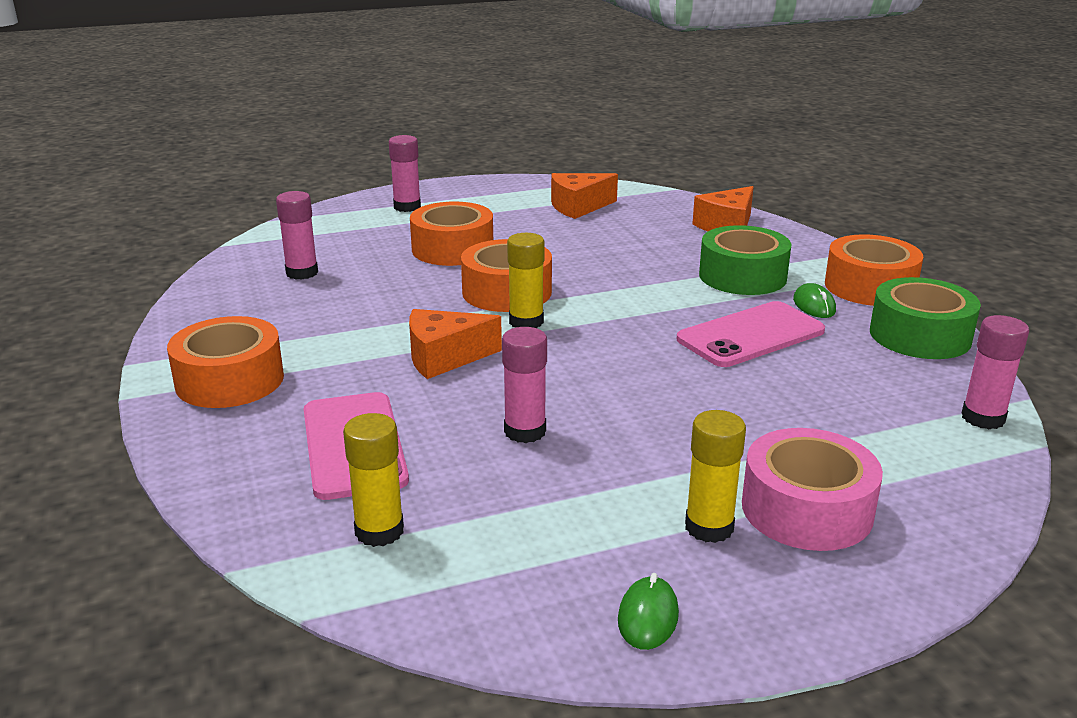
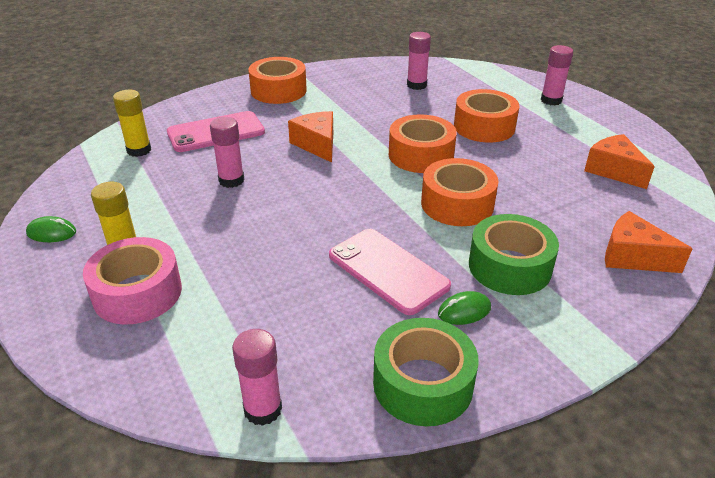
camera: 80 degrees right, 10 degrees up
(526, 322) = (376, 167): yellow glue stick -> none
(870, 286) = (530, 355): orange tape -> orange tape (457, 204)

